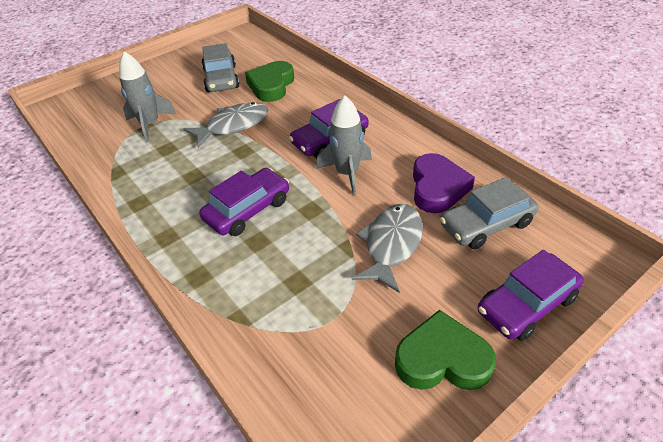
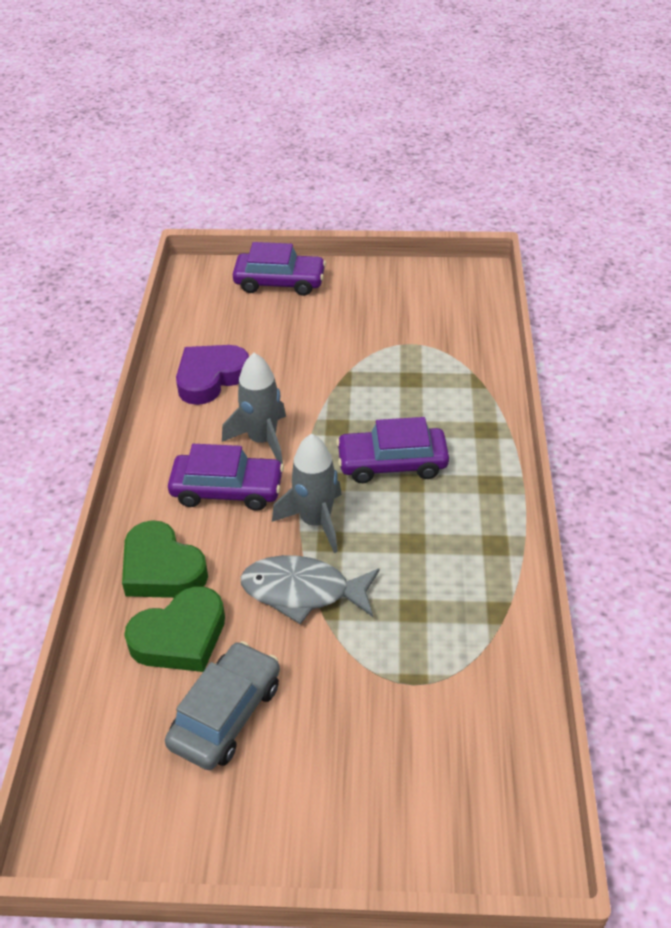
camera: 140 degrees left, 0 degrees up
(150, 124) = (404, 678): grey rocket -> grey rocket (315, 521)
(391, 245) = (310, 361): grey fish -> none
(442, 359) = (369, 289): green heart -> green heart (162, 568)
(486, 224) = (223, 332): grey car -> none

